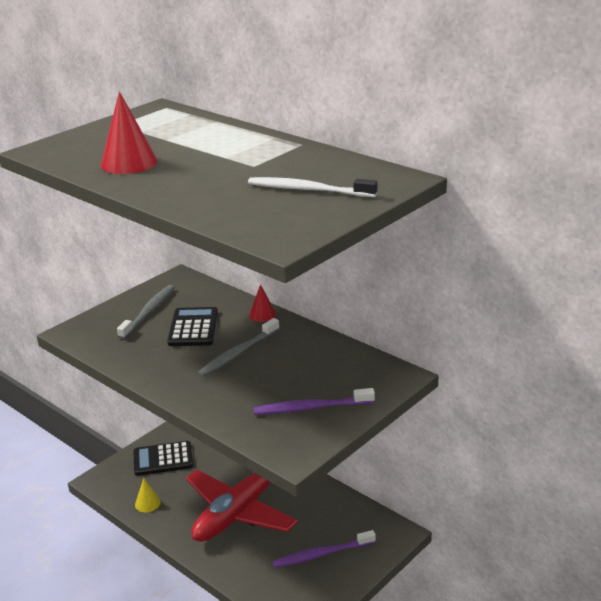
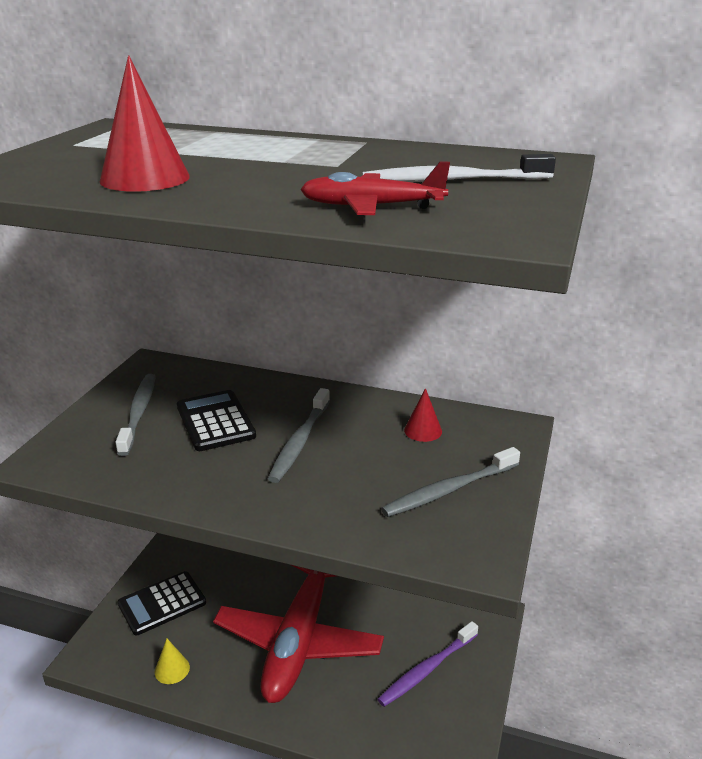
camera: 25 degrees left, 0 degrees up
(230, 206) = (372, 207): none -> red plane
(262, 314) = (293, 388): red cone -> red cone (423, 430)
(311, 408) = (449, 490): purple toothbrush -> grey toothbrush

